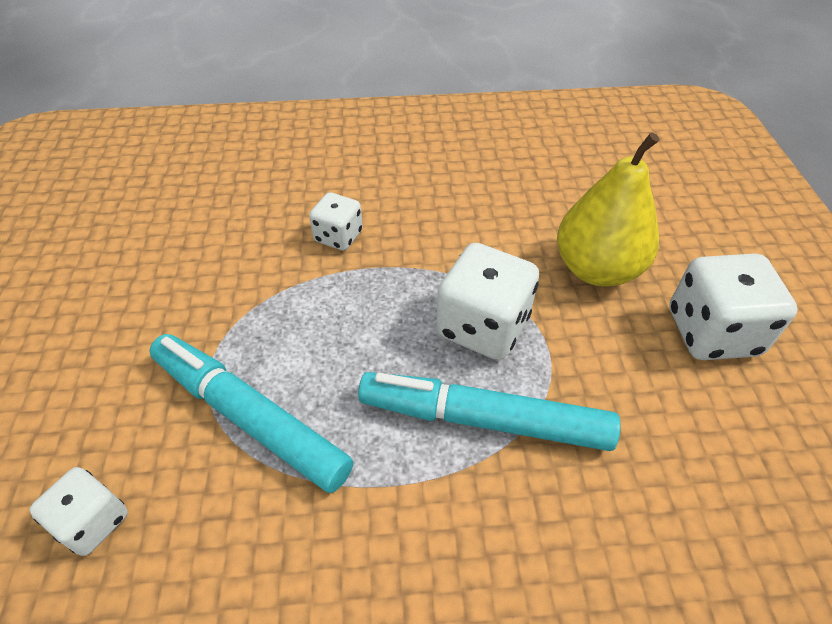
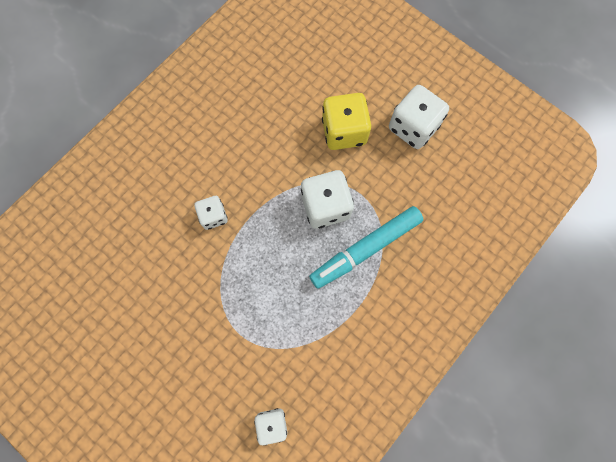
camera: 45 degrees left, 25 degrees up
(249, 417) = (279, 334): turquoise marker -> none
(596, 269) = (344, 131): yellow pear -> yellow dice

